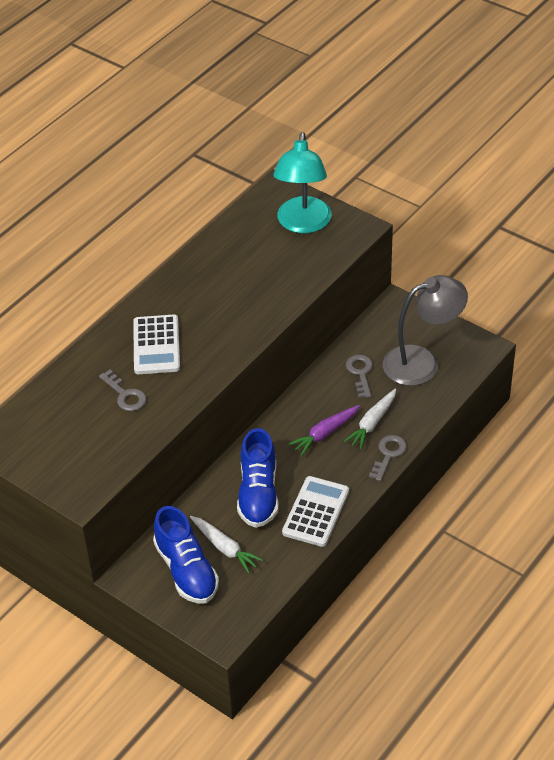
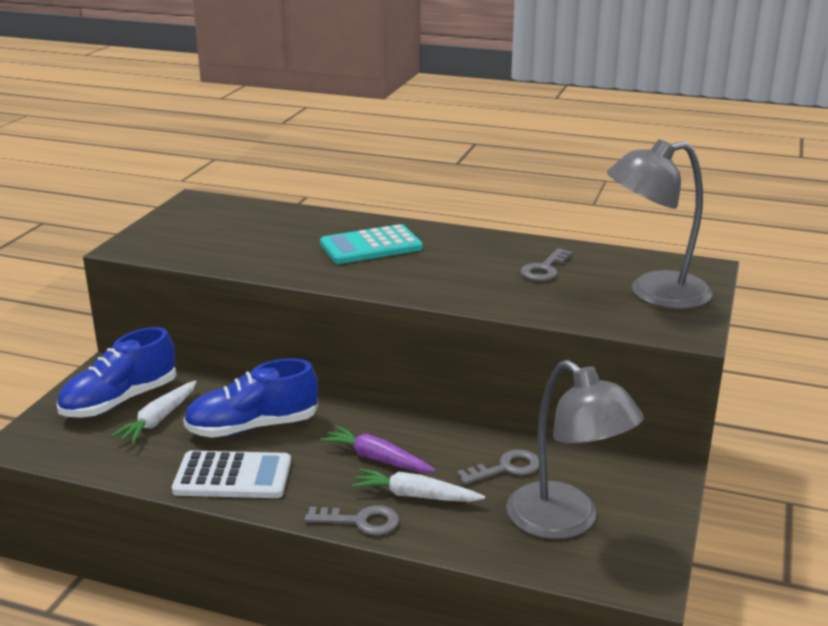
camera: 70 degrees right, 20 degrees down
(125, 395) = (284, 243): grey key -> grey key (544, 269)
(156, 345) = (371, 246): white calculator -> turquoise calculator
(303, 224) = (654, 293): turquoise lamp -> grey lamp

